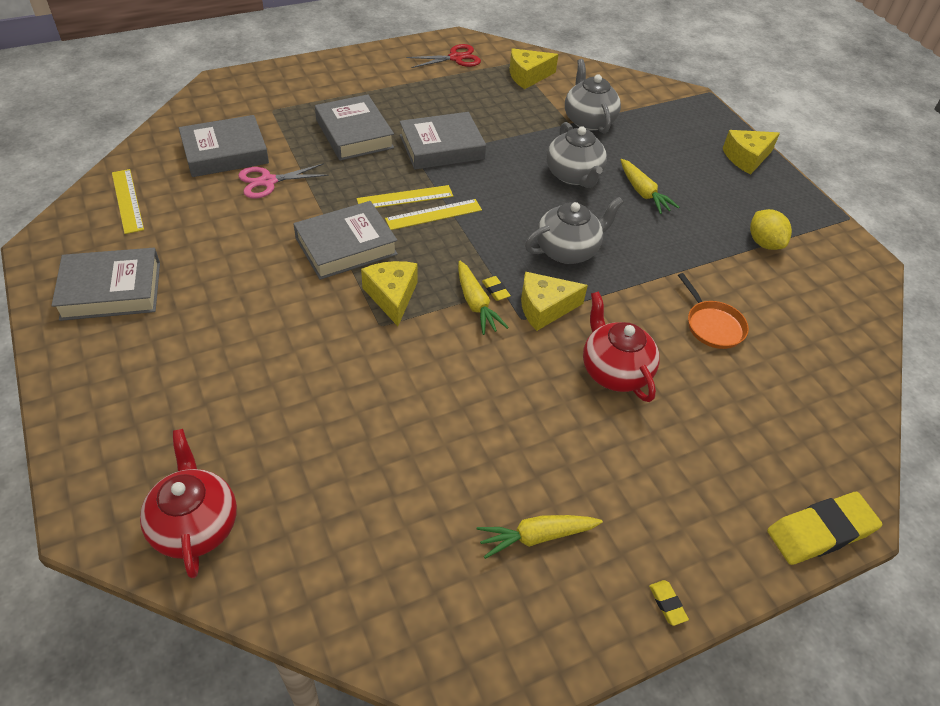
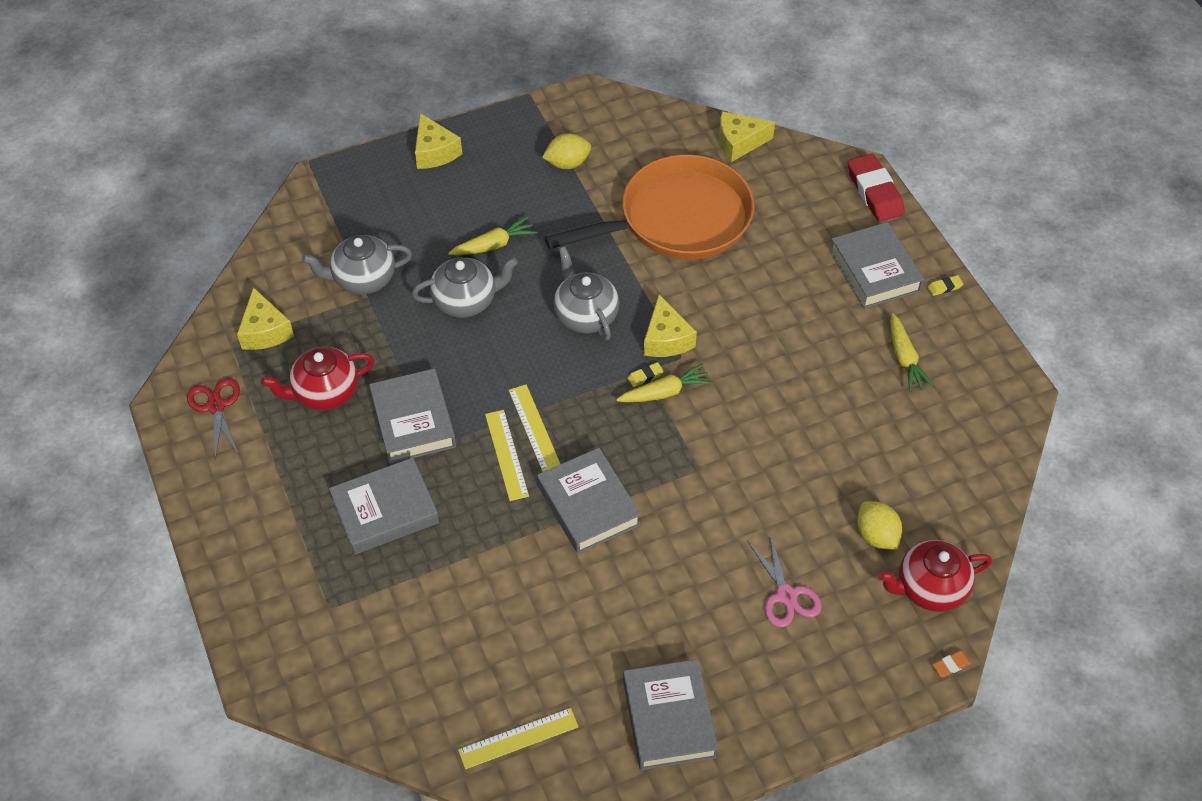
camera: 85 degrees left, 5 degrees up
(88, 535) = (951, 665): none -> orange eraser
(225, 153) = (423, 647): grey book -> grey book (874, 271)
(268, 181) = (479, 593): pink scissors -> pink scissors (786, 595)
(276, 476) = (876, 535): none -> yellow lemon
(392, 296) = (659, 461): yellow cheese -> yellow cheese (739, 143)
(614, 371) = (737, 294): red teapot -> red teapot (325, 392)
(712, 325) = (678, 219): orange pan -> orange pan, size x2.46
(820, 531) = (874, 192): yellow eraser -> red eraser

